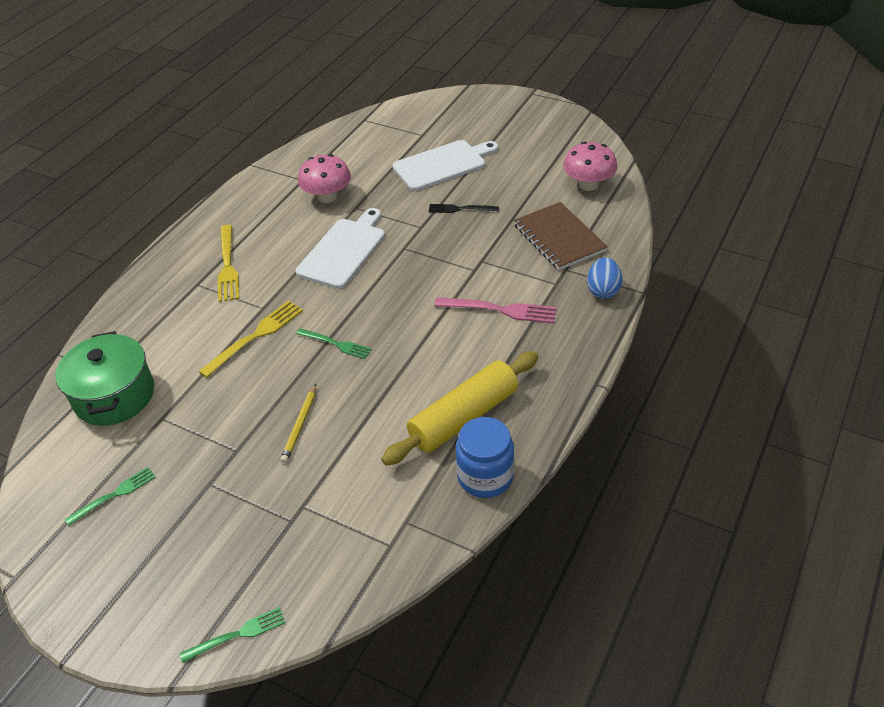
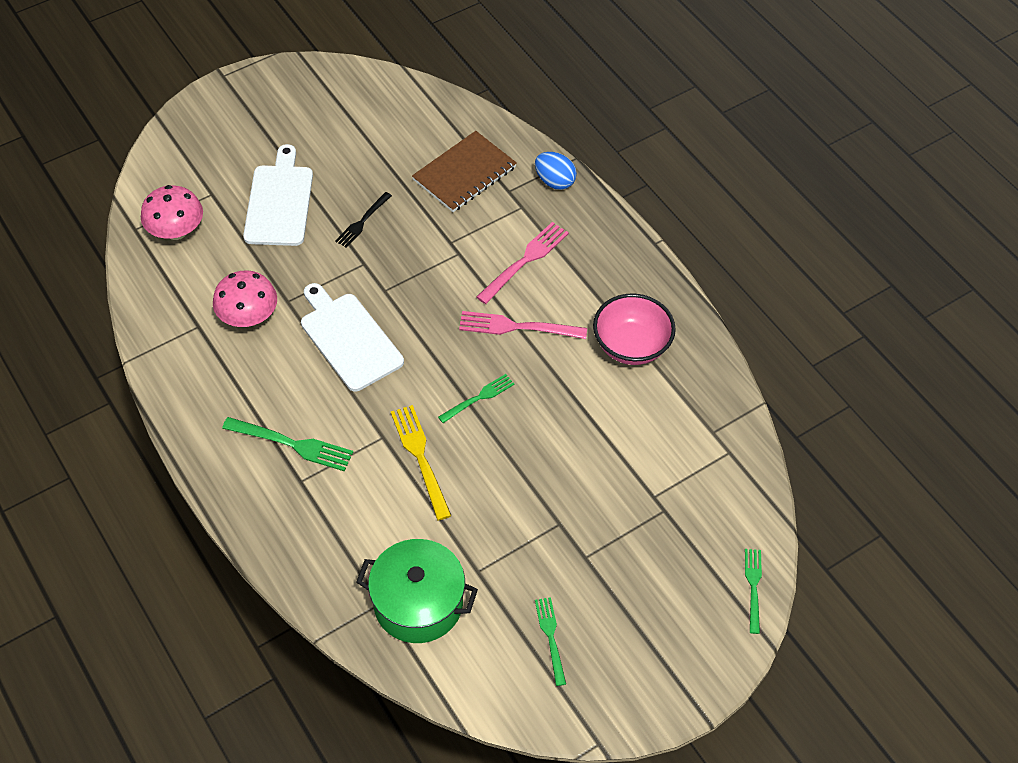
camera: 65 degrees left, 10 degrees up
(228, 266) = (292, 444): yellow fork -> green fork
(300, 425) = (562, 464): yellow pencil -> none
(426, 335) = (517, 327): none -> pink fork
(463, 417) = (631, 345): yellow rolling pin -> pink bowl
(485, 476) = (701, 361): blue jar -> none
(559, 238) = (464, 174): brown notebook -> brown notebook turned 45 degrees counterclockwise
(588, 184) = (408, 114): pink mushroom -> pink mushroom (176, 231)

